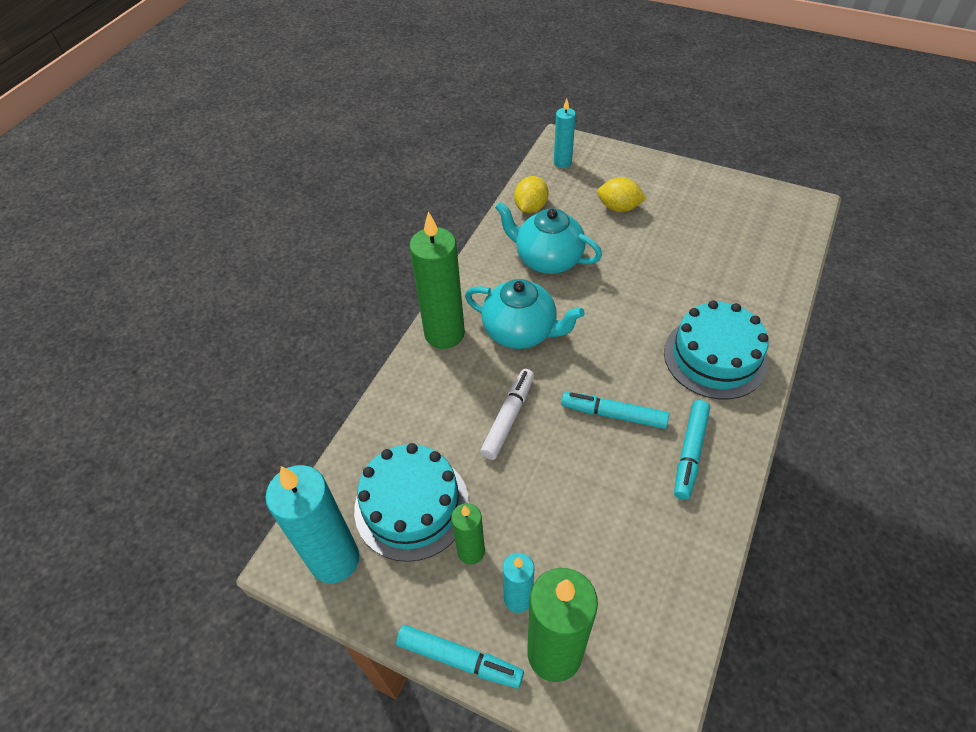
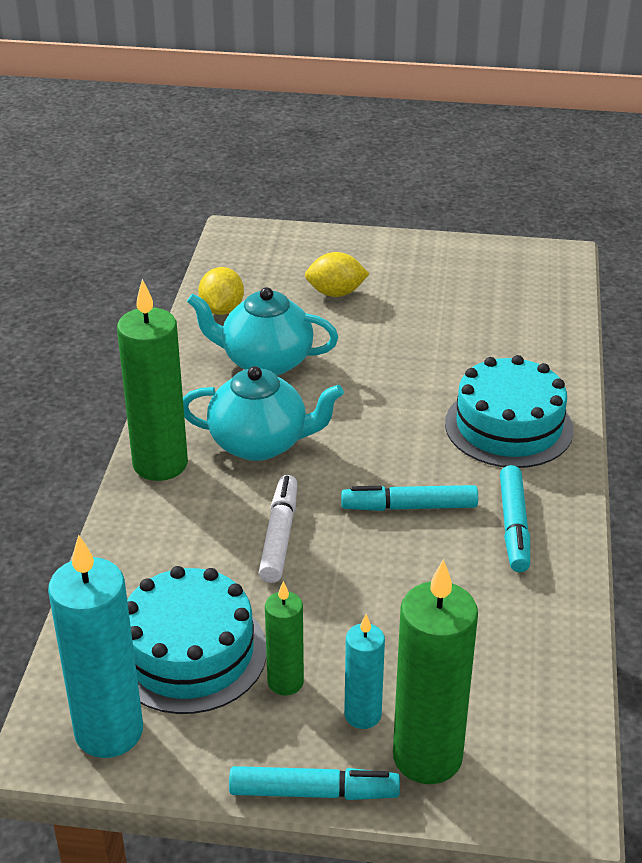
camera: 20 degrees left, 15 degrees down
(562, 162) = (245, 255): turquoise candle -> none

